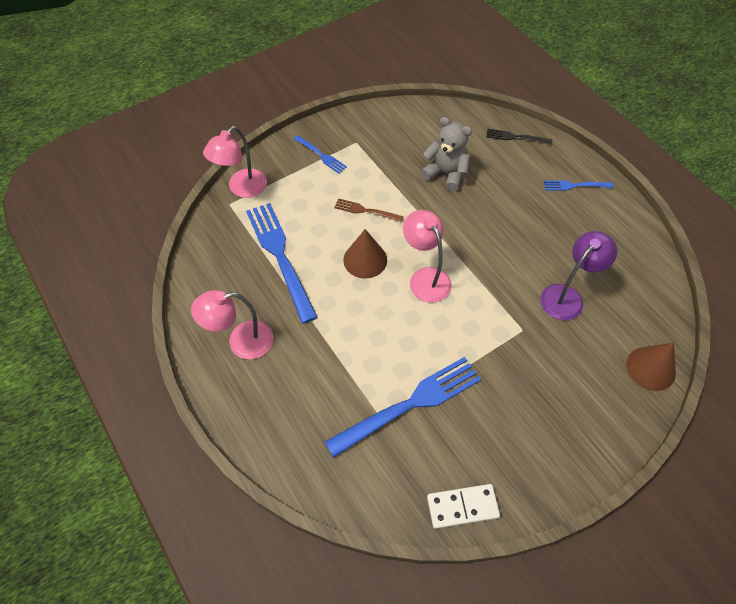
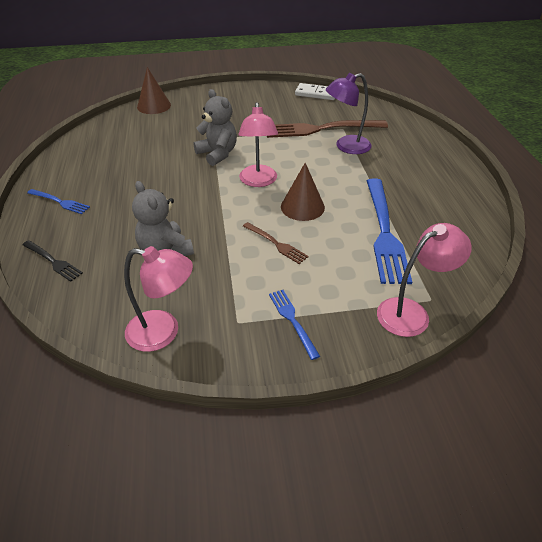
camera: 155 degrees left, 15 degrees down
(241, 342) = (437, 186): pink lamp -> pink lamp (163, 332)
(409, 404) = (321, 129): blue fork -> brown fork
(496, 304) = (217, 154): none -> grey teddy bear
(567, 296) = (162, 144): purple lamp -> purple lamp (346, 146)

